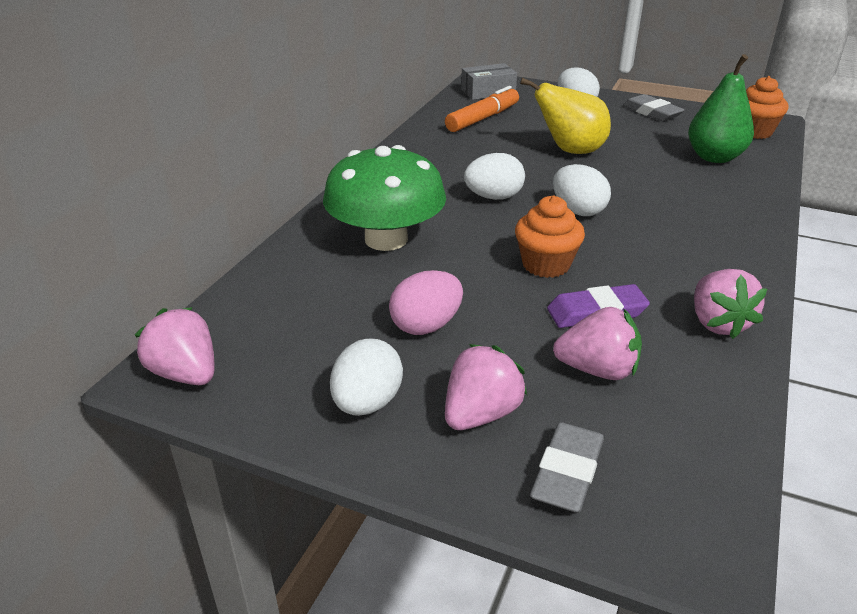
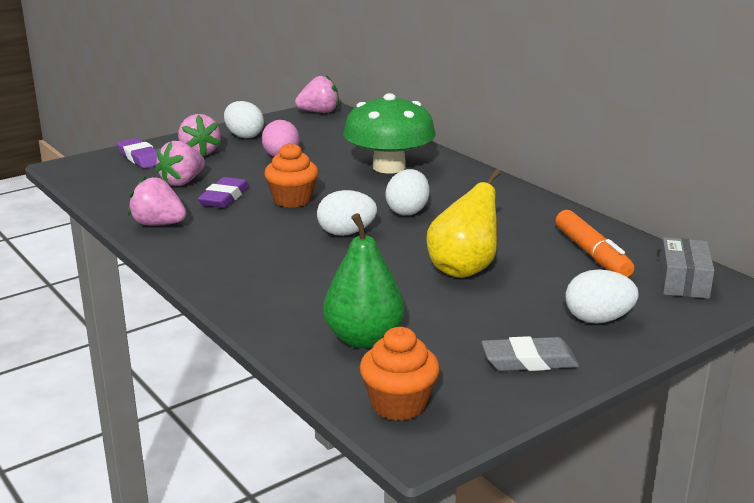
camera: 120 degrees right, 10 degrees down
(567, 472) = (140, 158): grey eraser -> purple eraser

